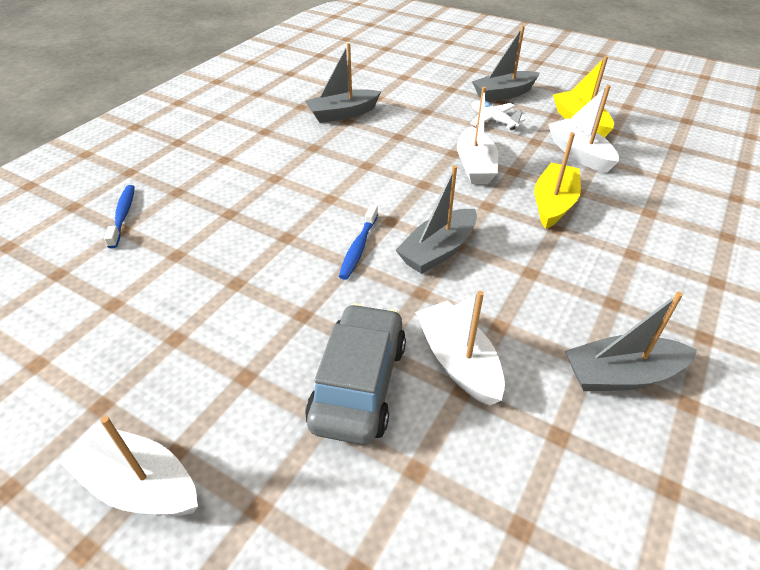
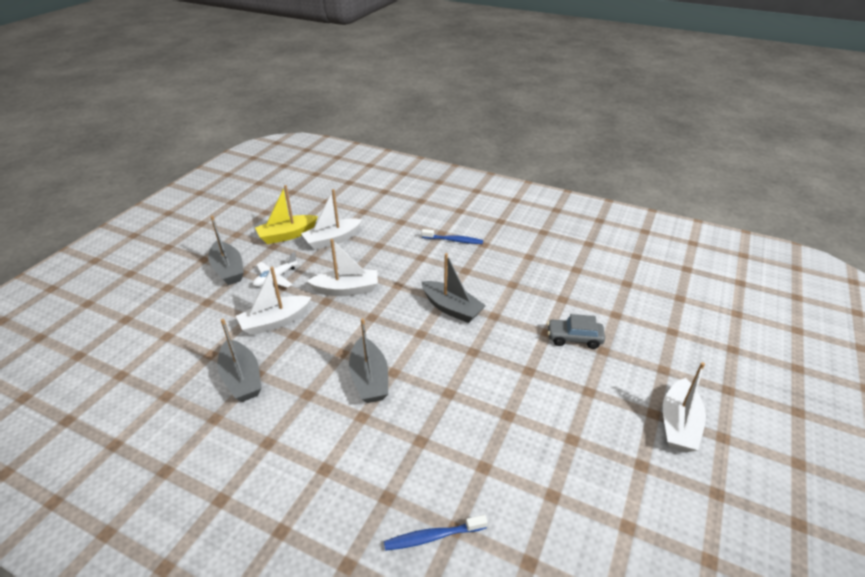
camera: 95 degrees left, 5 degrees down
(358, 248) = (455, 348): blue toothbrush -> blue toothbrush (454, 240)
(358, 384) = (574, 338): grey car -> grey car, size x0.63
(458, 361) = (544, 300): white boat -> white boat (275, 322)
(553, 204) = (394, 256): yellow boat -> none
(621, 375) = (533, 247): grey boat -> grey boat (369, 379)

